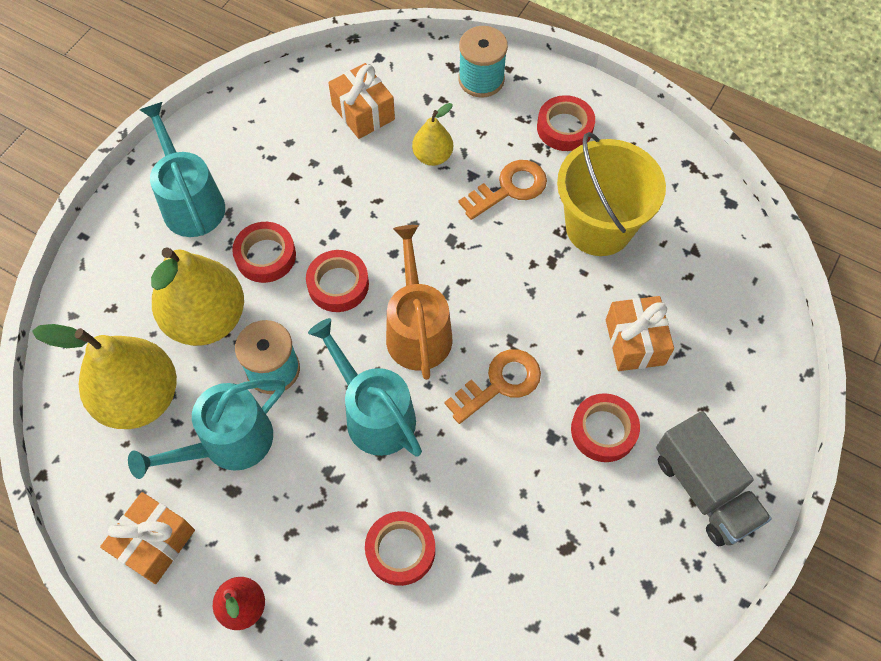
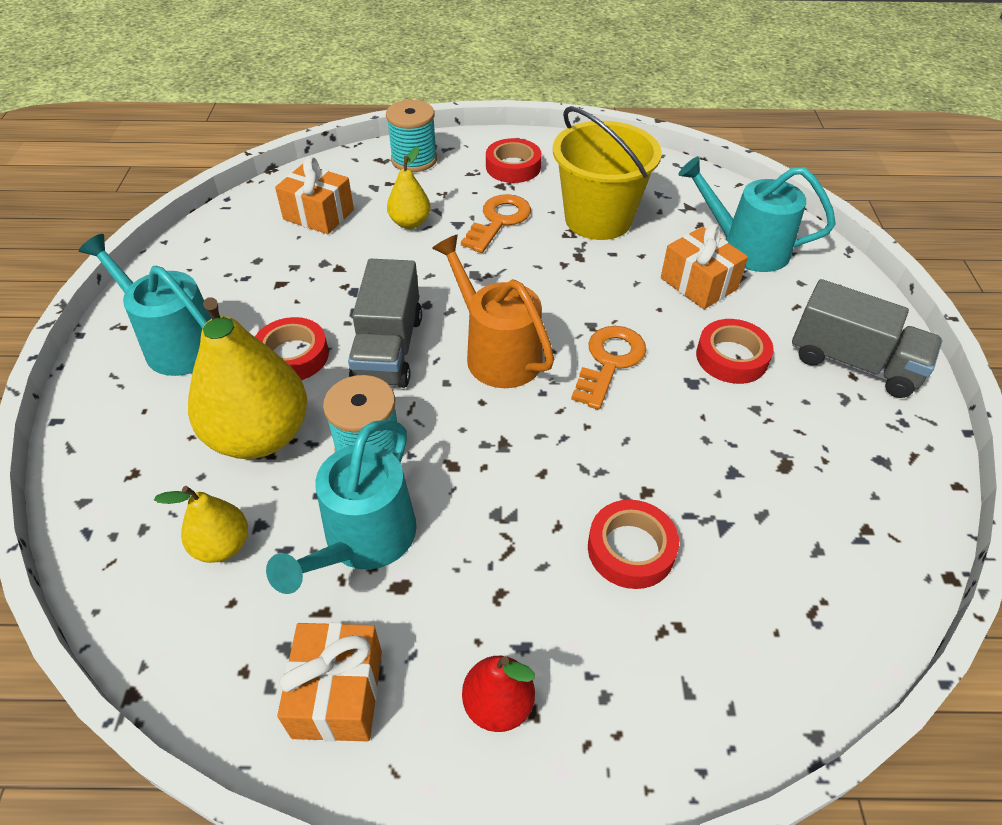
camera: 30 degrees left, 15 degrees down
(140, 398) = (222, 546): yellow pear -> yellow pear, size x0.51
(338, 284) = (388, 349): red tape -> grey truck
(374, 414) = (508, 440): turquoise watering can -> turquoise watering can (746, 248)

